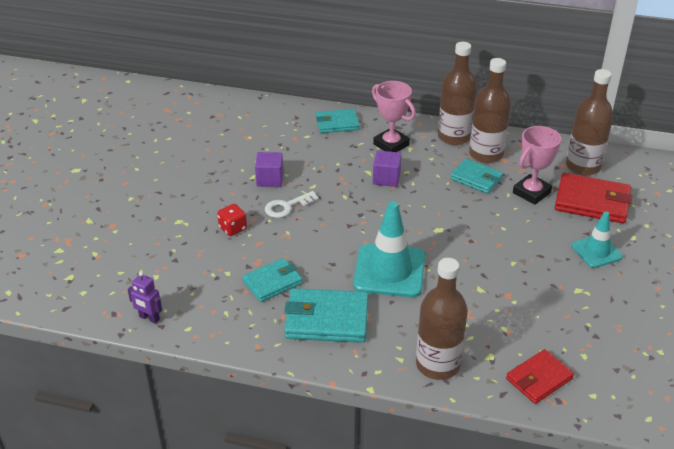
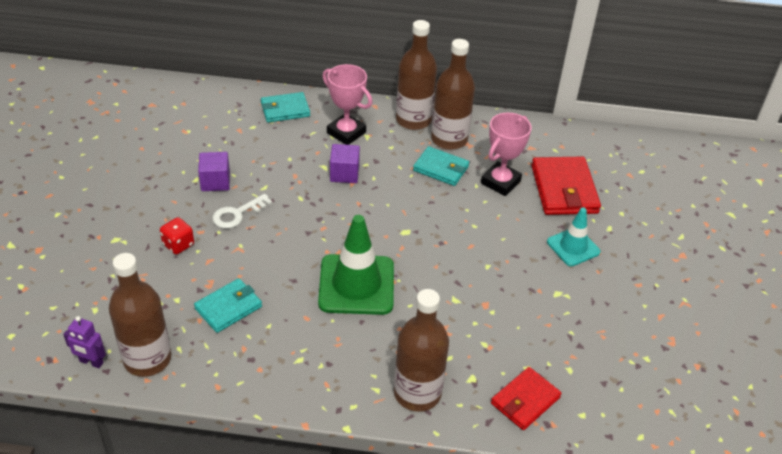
camera: 10 degrees left, 5 degrees up
(327, 319) = (292, 348): turquoise wallet -> none
(389, 271) = (356, 285): turquoise traffic cone -> green traffic cone
(583, 166) = (551, 148): brown bottle -> brown bottle (147, 359)
(592, 202) = (564, 189): red wallet -> red wallet turned 75 degrees clockwise

